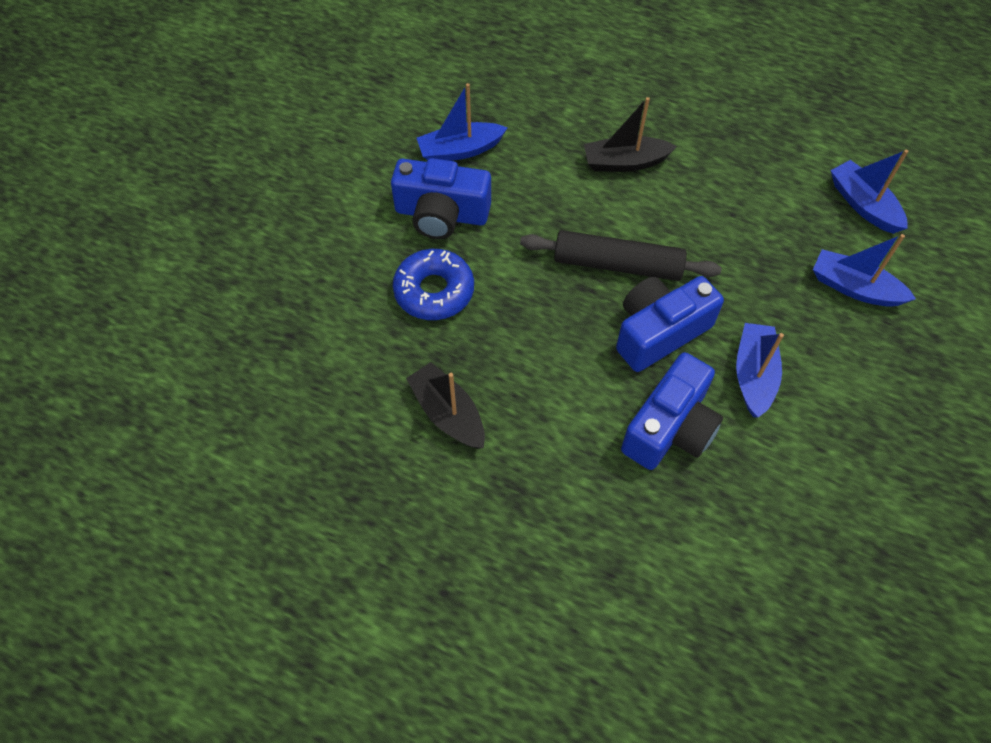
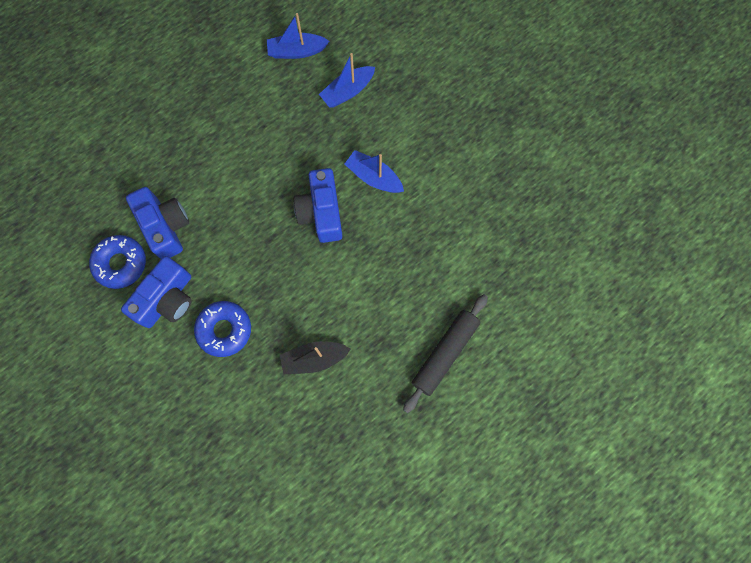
camera: 65 degrees left, 15 degrees up
(460, 150) = (121, 264): blue boat -> blue donut
(617, 265) = (264, 211): black rolling pin -> black rolling pin (445, 354)
(625, 162) = (190, 166): black boat -> none
(670, 428) = (383, 239): blue camera -> blue camera (165, 227)

